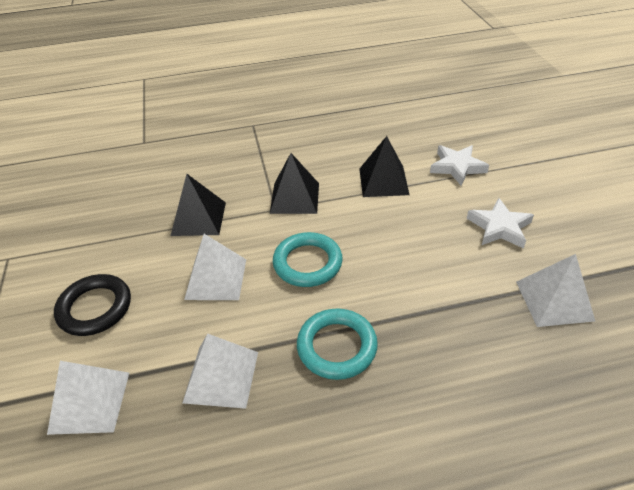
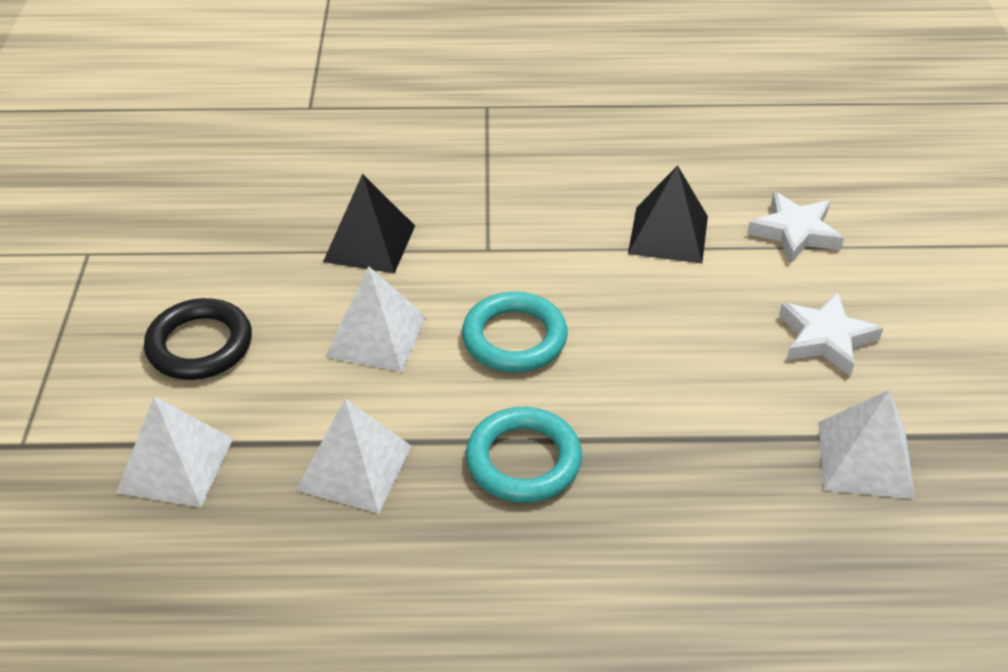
camera: 10 degrees right, 0 degrees up
(294, 198) = (522, 237): black pyramid -> none

